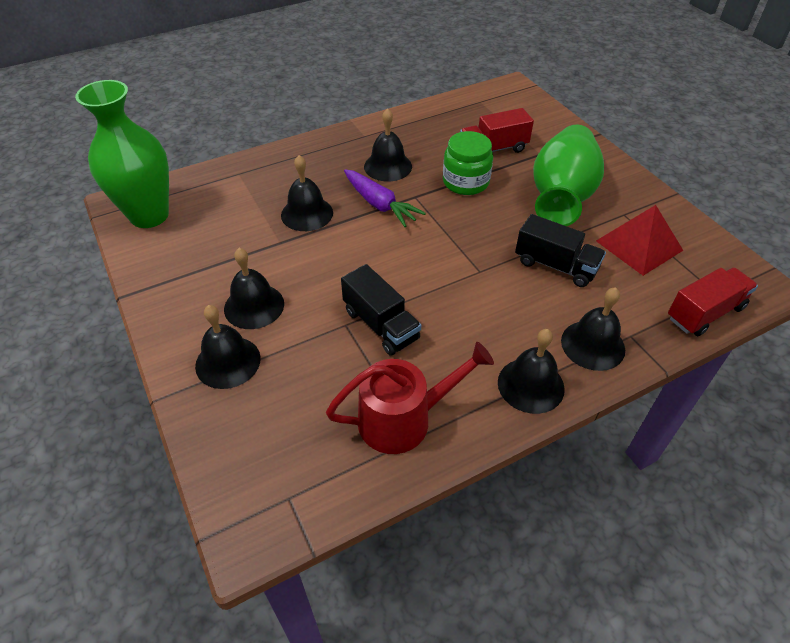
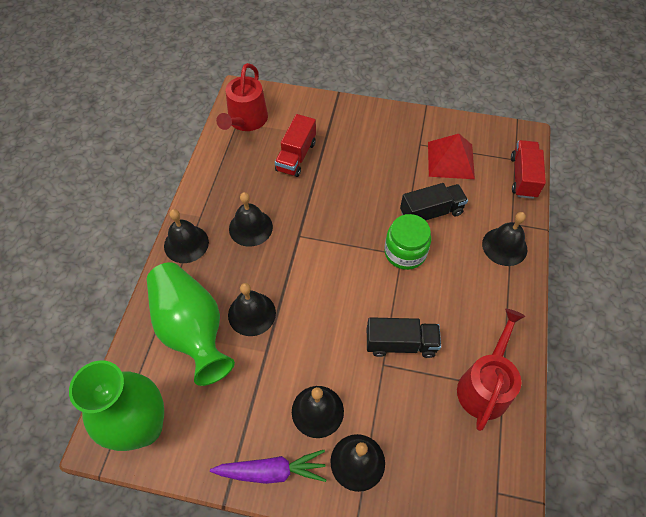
camera: 50 degrees left, 10 degrees up
(379, 204) = (286, 262): purple carrot -> purple carrot (271, 471)
(465, 182) = (313, 197): green jar -> green jar (405, 252)
(488, 104) = (246, 120): none -> red watering can
(530, 385) = (509, 300): black bell -> black bell (186, 243)
(561, 196) = (376, 160): green vase -> green vase (192, 330)

